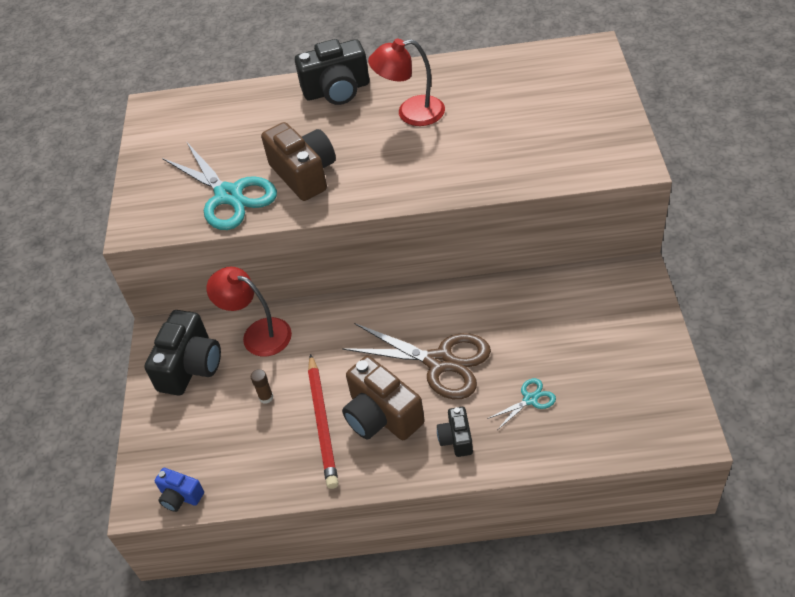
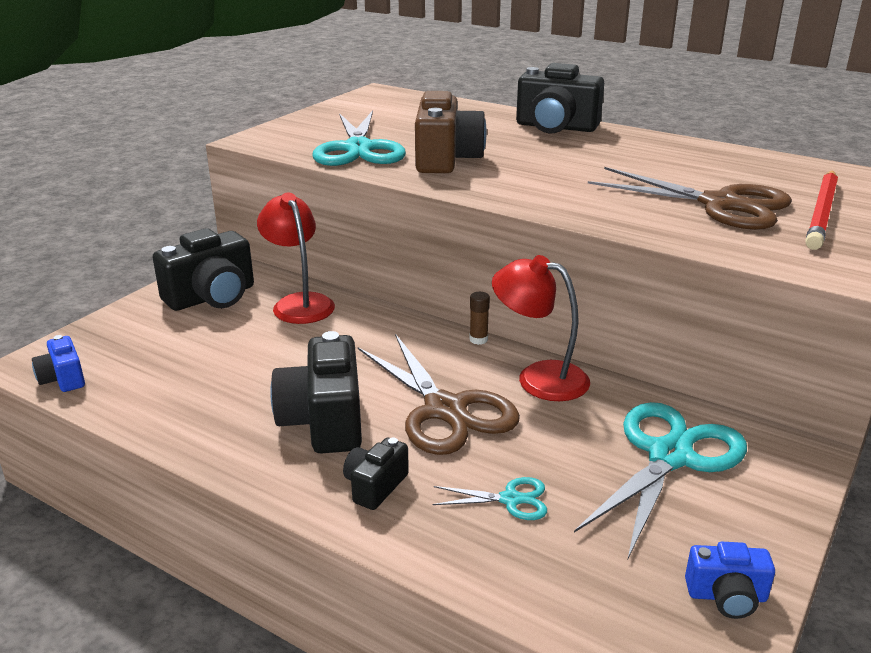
camera: 30 degrees right, 20 degrees down
(266, 397) = (239, 349): brown glue stick -> brown glue stick (478, 339)
(322, 423) = (260, 395): red pencil -> red pencil (822, 213)
(382, 416) = (324, 421): brown camera -> black camera
(411, 113) = (612, 159): red lamp -> red lamp (539, 377)
(516, 131) = (720, 204): none -> brown scissors
(580, 318) = (670, 456): none -> turquoise scissors
(667, 388) = (726, 596): none -> blue camera

